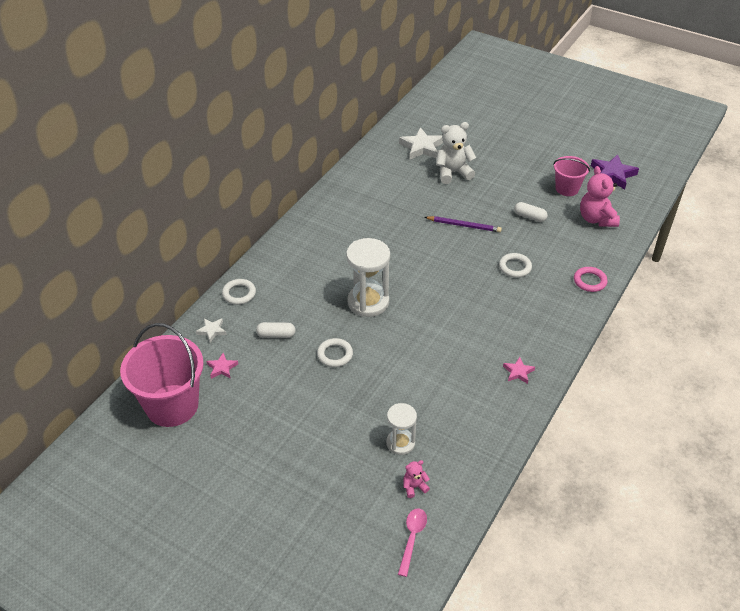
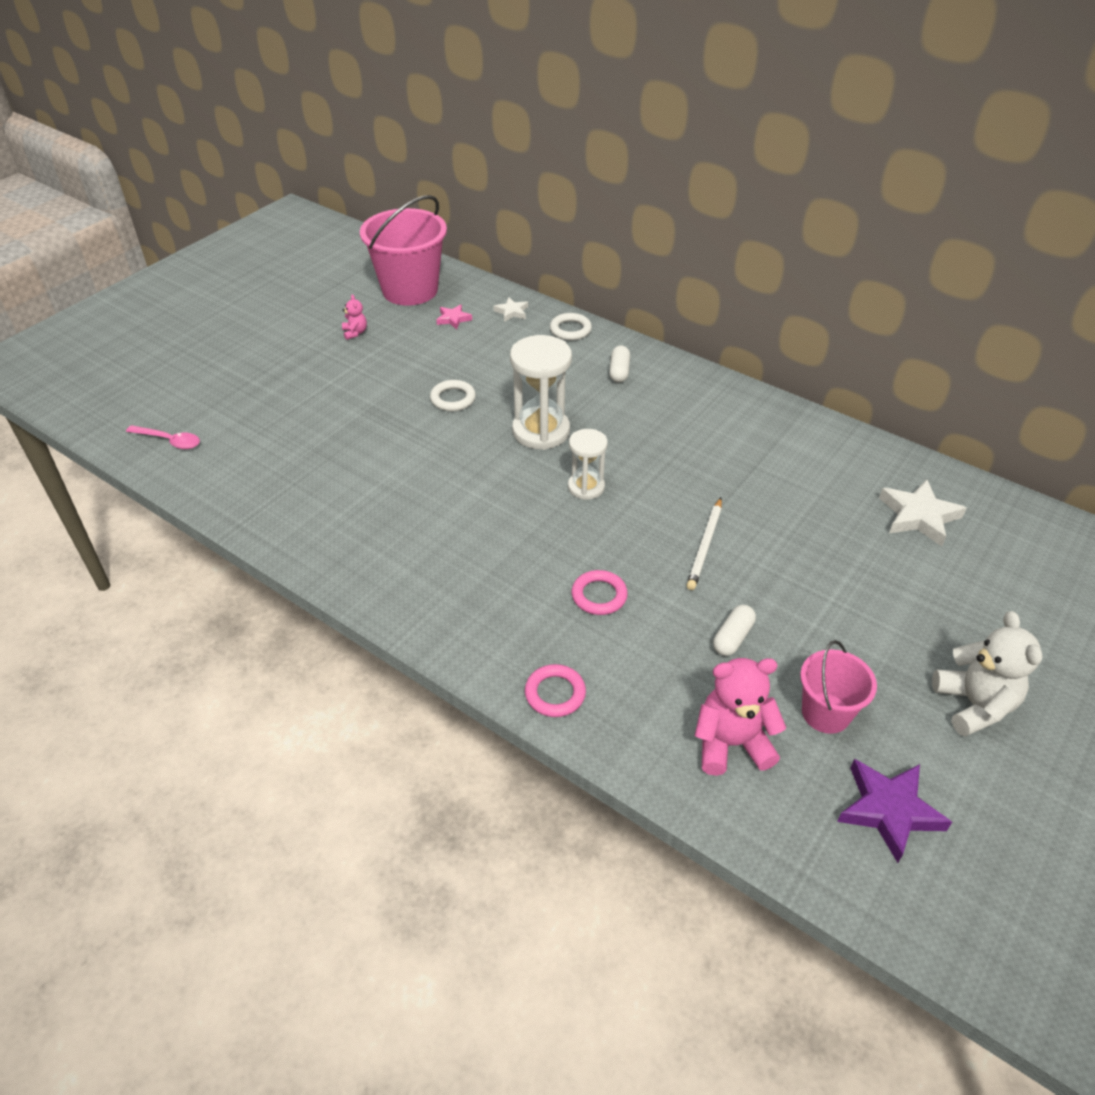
camera: 95 degrees right, 0 degrees up
(276, 335) = (496, 356): white capsule -> white capsule (619, 371)
(400, 443) = (299, 442): white hourglass -> white hourglass (586, 487)
(414, 487) = (233, 448): pink teddy bear -> pink teddy bear (355, 333)
(453, 173) = (850, 549): white teddy bear -> white teddy bear (974, 705)
(464, 225) = (705, 546): purple pencil -> white pencil
(515, 267) = (599, 595): white ring -> pink ring
(518, 372) = (376, 565): pink star -> none

